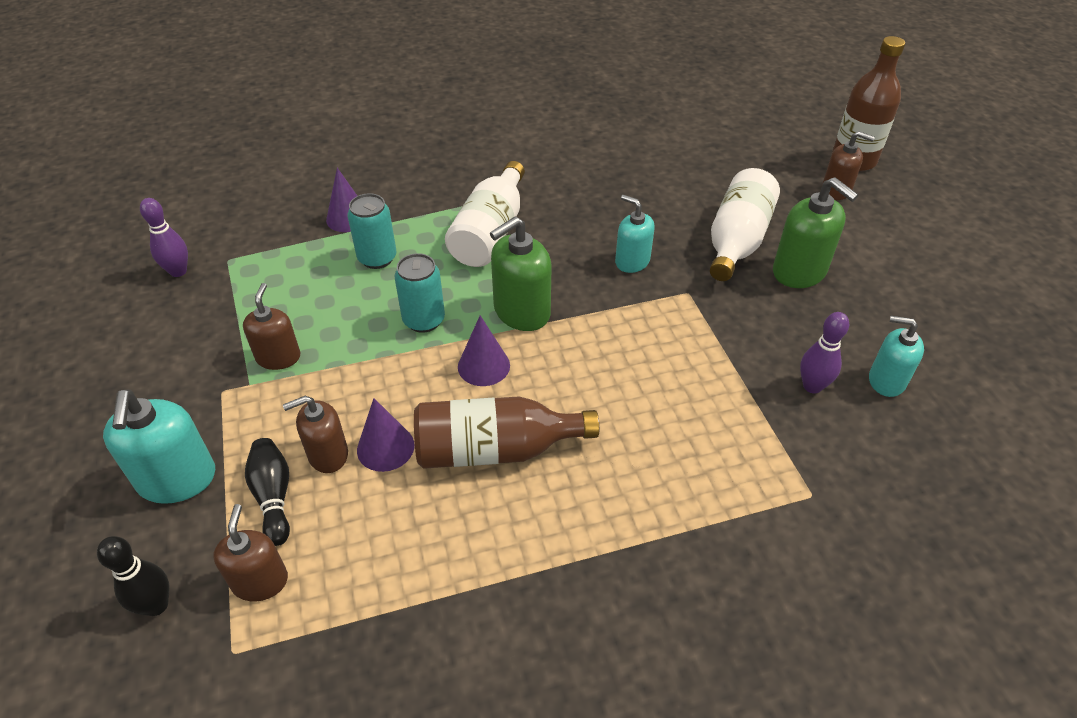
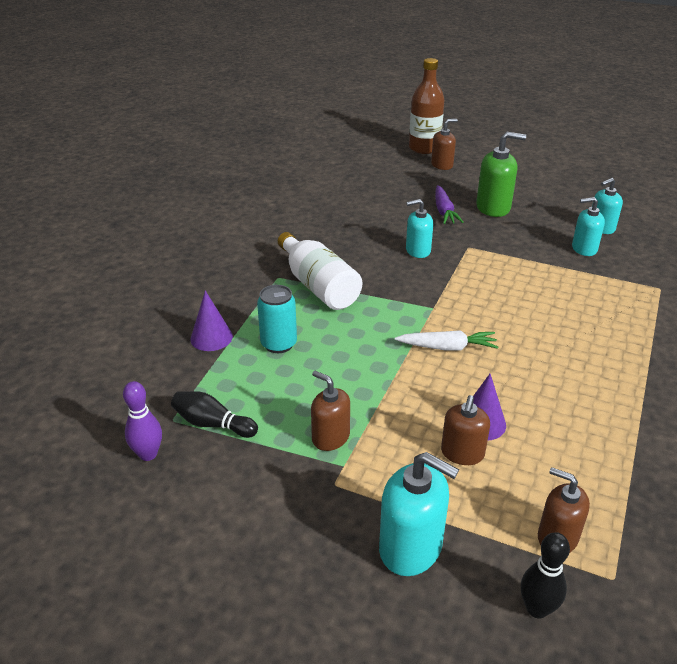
camera: 50 degrees left, 10 degrees down
(273, 497) = (479, 498): black bowling pin -> black bowling pin (213, 424)
(424, 320) = (373, 352): turquoise can -> none
(483, 366) = (447, 347): purple cone -> white carrot
(495, 450) = (528, 377): brown bottle -> none
(521, 312) = (414, 310): green soap dispenser -> none
(736, 241) = (444, 211): white bottle -> purple carrot
(812, 386) = (584, 249): purple bowling pin -> turquoise soap dispenser

